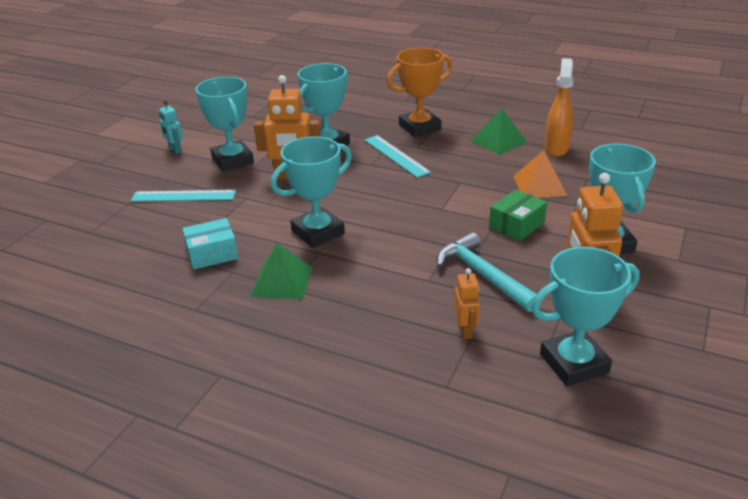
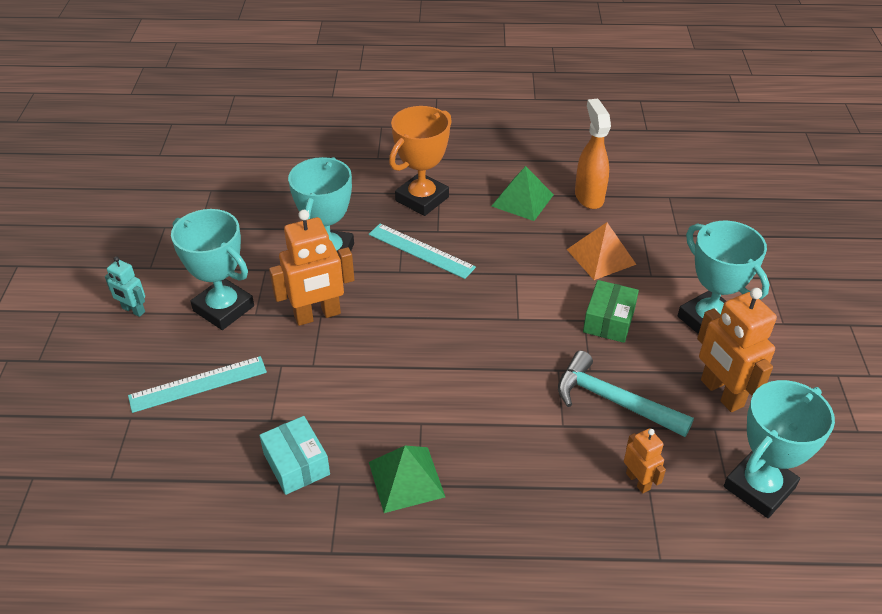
camera: 25 degrees left, 10 degrees up
(212, 254) = (296, 464): turquoise box -> turquoise box turned 75 degrees counterclockwise
(318, 232) = (402, 394): turquoise trophy -> none

